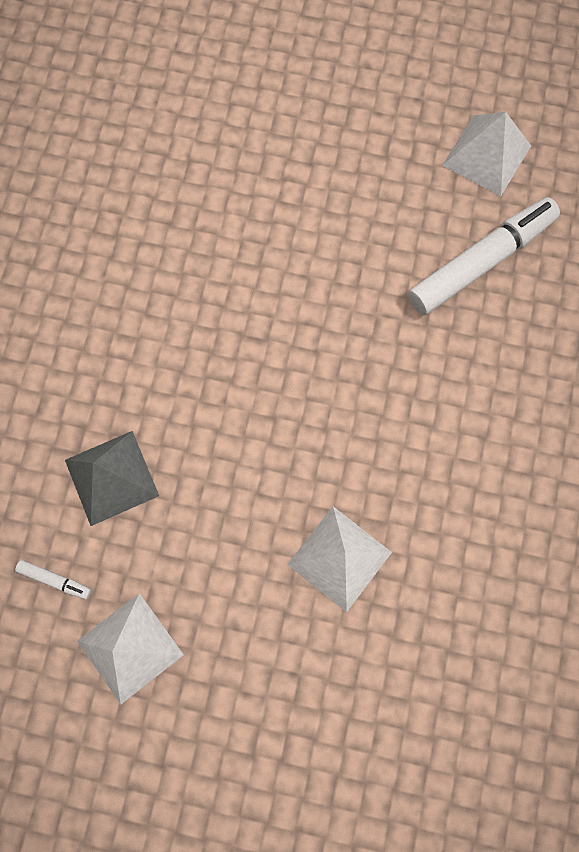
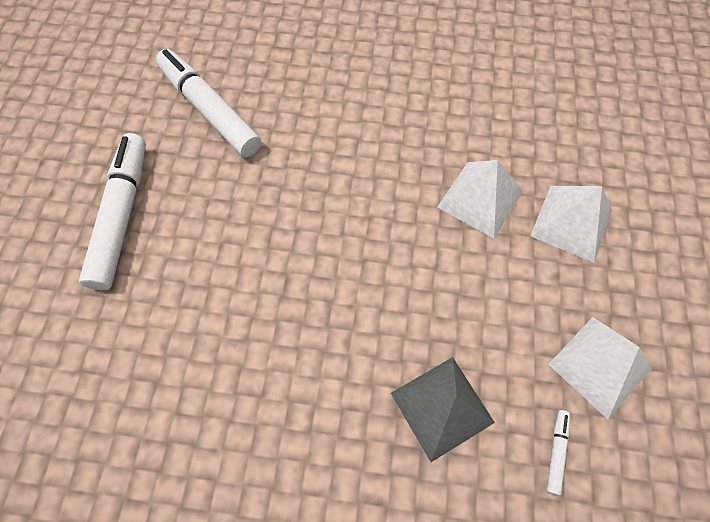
camera: 95 degrees left, 10 degrees down
(346, 181) = (122, 216): none -> white marker
(486, 155) = (107, 108): white pyramid -> white pyramid (571, 223)

